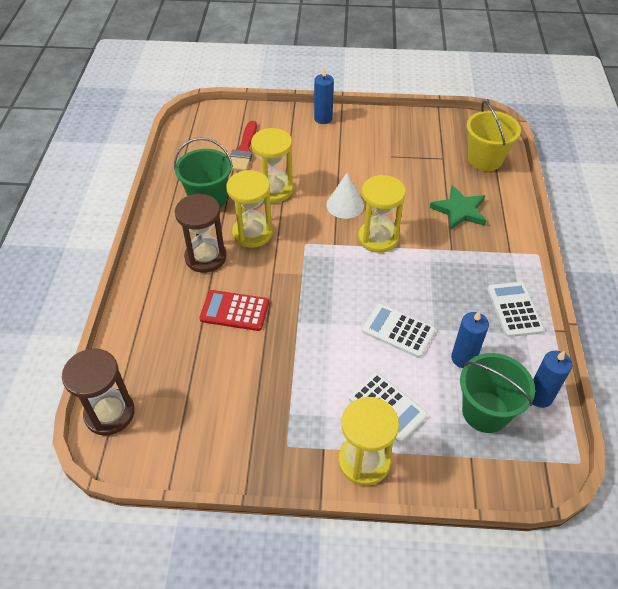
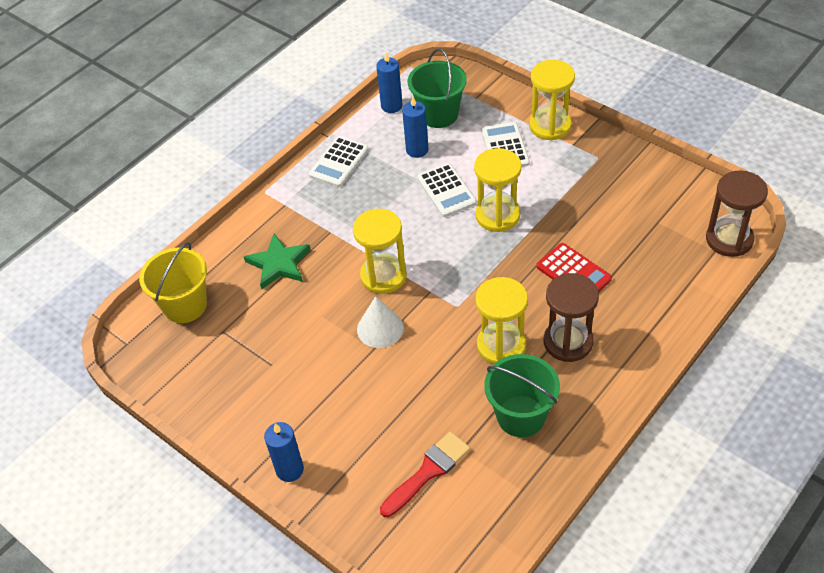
camera: 140 degrees left, 0 degrees up
(274, 190) = (438, 389): yellow hourglass -> yellow hourglass (497, 215)

